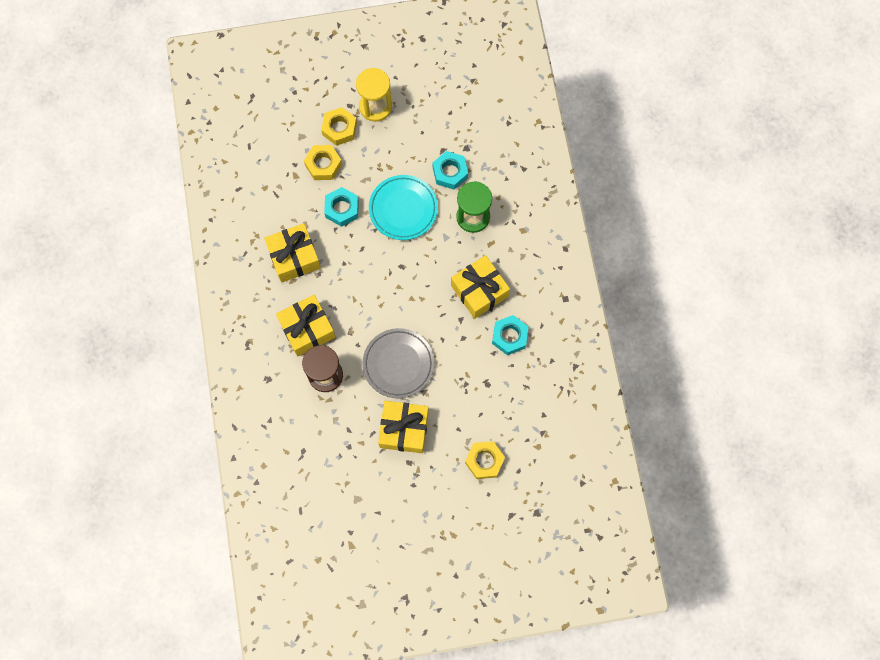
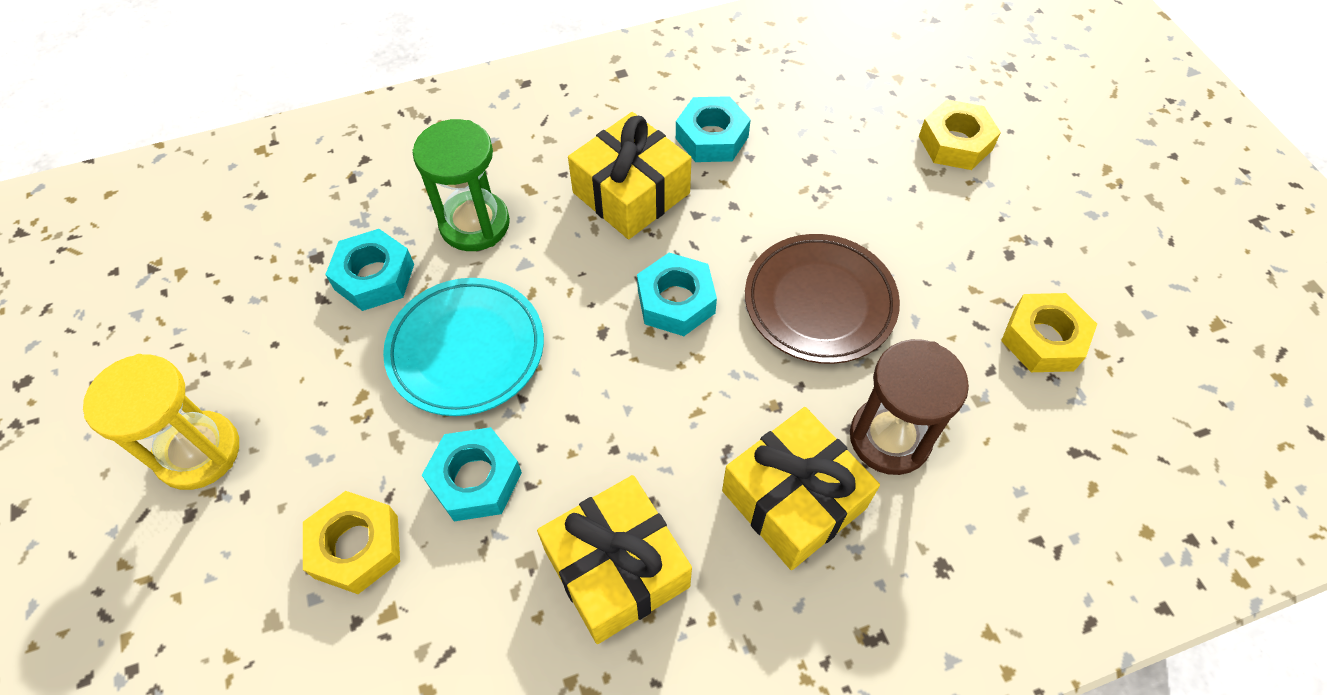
camera: 100 degrees left, 15 degrees down
(339, 129) = (254, 526): yellow nut -> yellow nut (1043, 339)
(398, 364) = (819, 303): grey plate -> brown plate
(404, 429) = (949, 272): yellow gift -> none
(411, 300) = (676, 301): none -> turquoise nut

